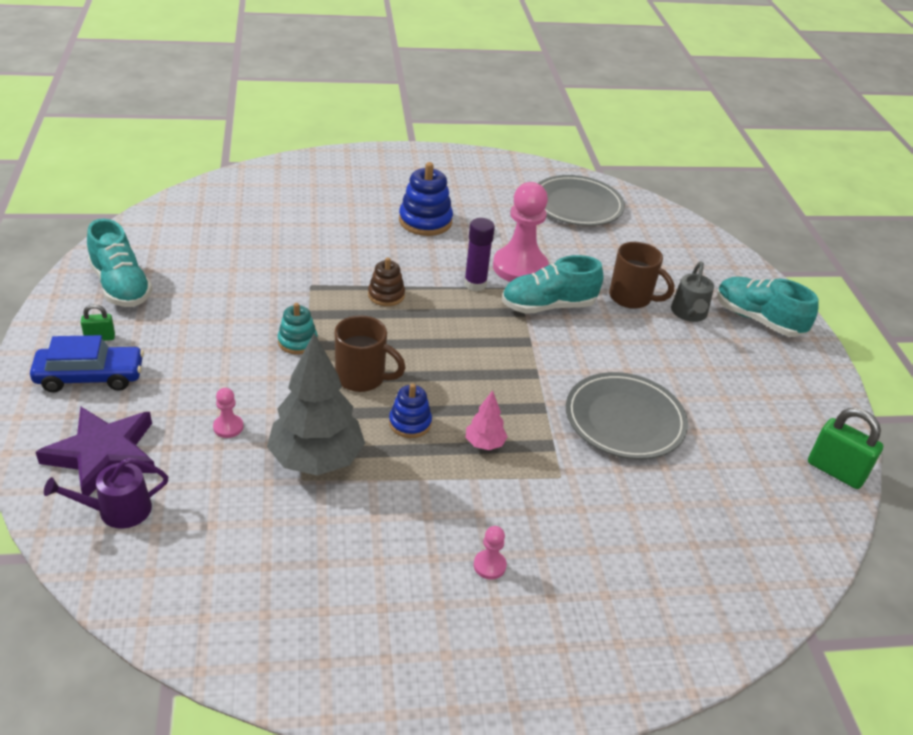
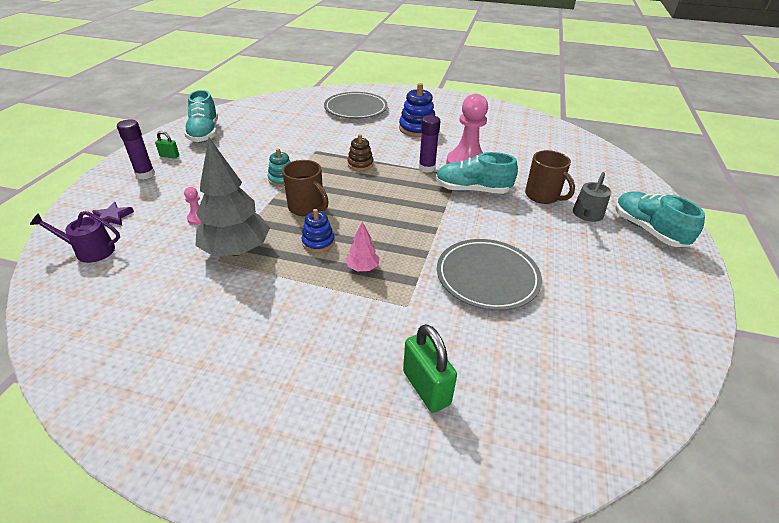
camera: 25 degrees right, 0 degrees up
(90, 377) = (145, 175): blue car -> purple glue stick
(103, 454) = (113, 217): purple star -> purple star, size x0.48
(489, 565) = (303, 357): pink pawn -> none
(577, 205) = (533, 135): grey plate -> grey plate (356, 109)
(835, 471) = (672, 366): green padlock -> green padlock (426, 388)

